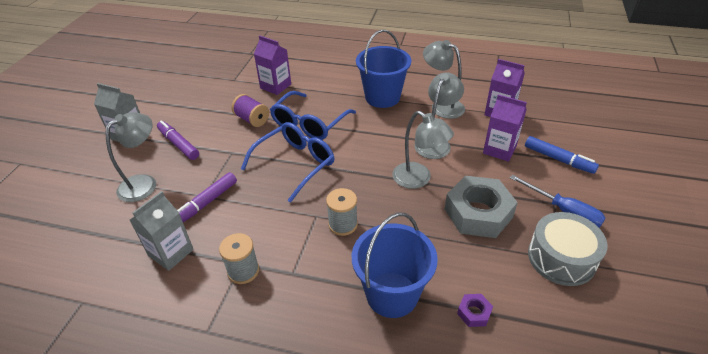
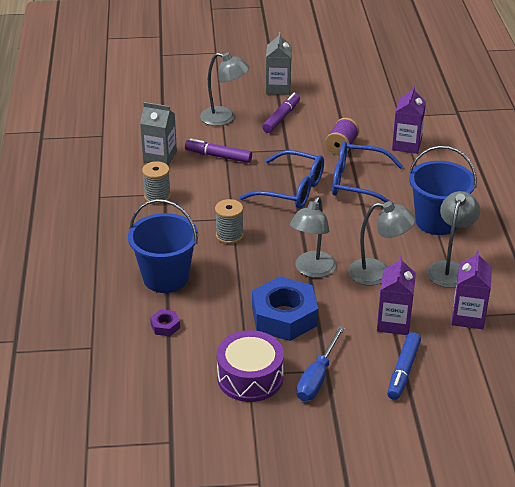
camera: 70 degrees right, 5 degrees down
(478, 213) = (284, 316): grey nut -> blue nut
(561, 258) = (250, 377): grey drum -> purple drum

